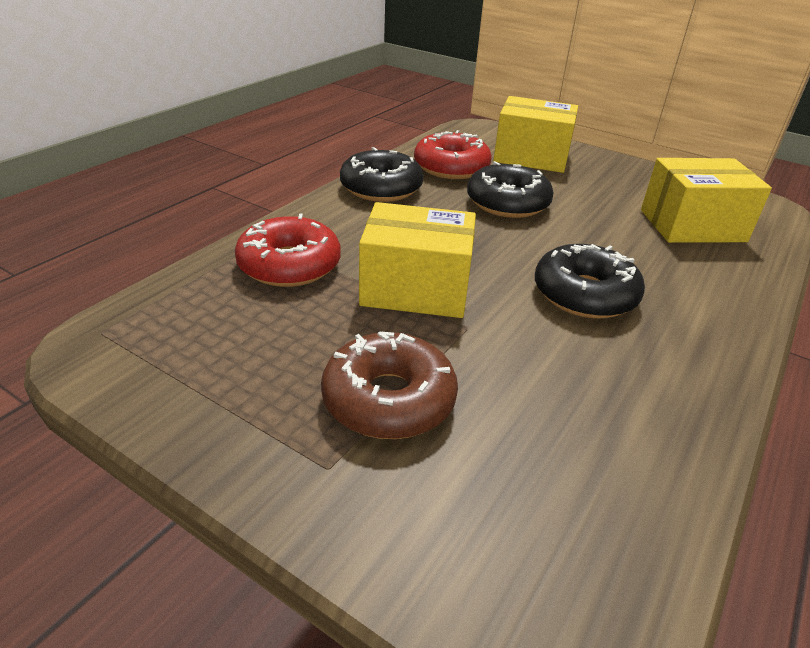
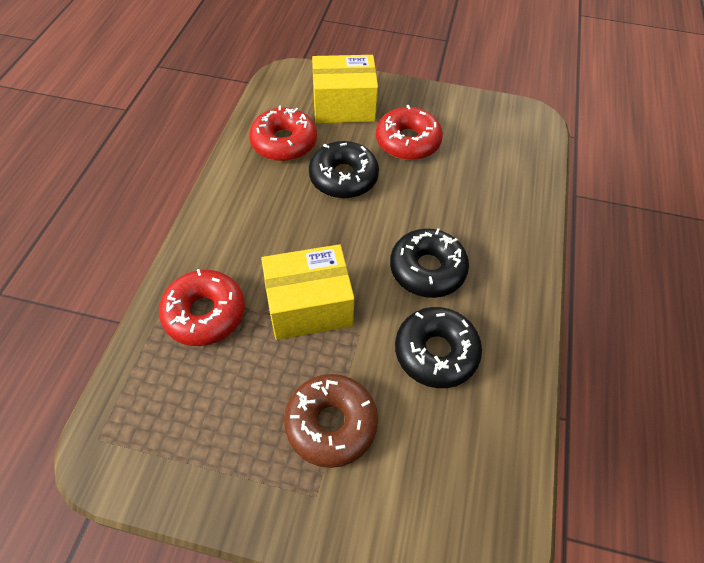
camera: 20 degrees left, 20 degrees up
(381, 188) = (237, 190): black donut -> black donut (436, 352)
(597, 193) = (407, 141): none -> red donut
(692, 226) = (483, 161): yellow box -> none

